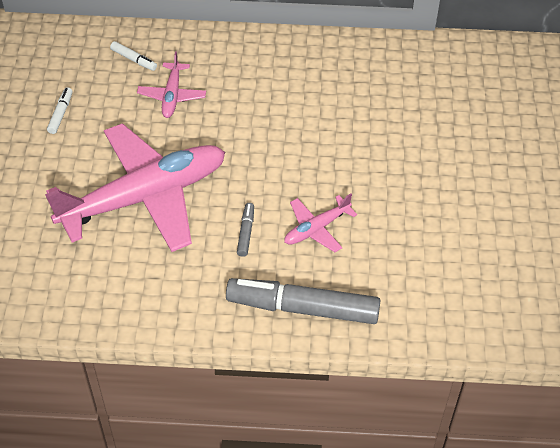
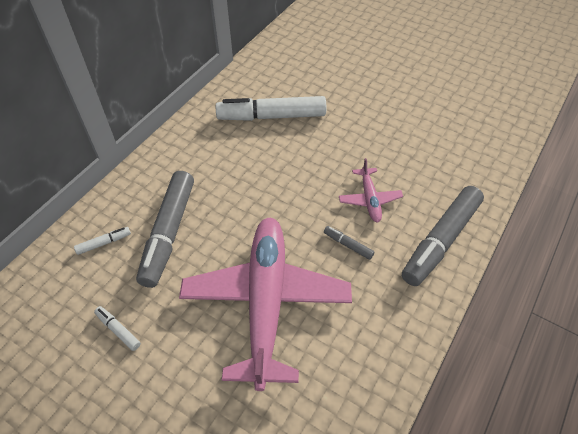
camera: 60 degrees left, 0 degrees up
(172, 96) = (168, 233): pink plane -> grey marker
(373, 101) = (271, 116): none -> white marker

